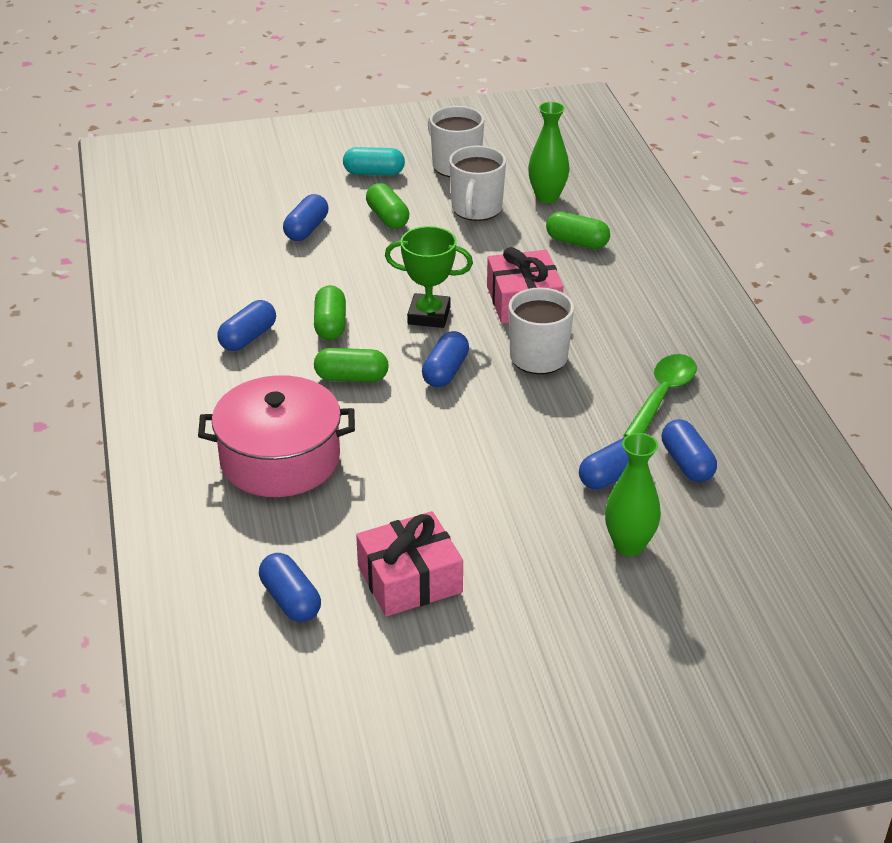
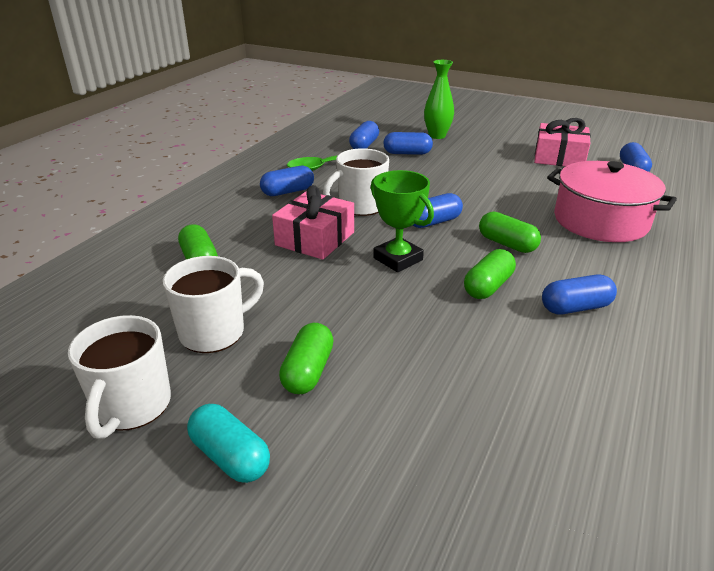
camera: 140 degrees left, 5 degrees down
(306, 229) = (413, 405): blue capsule -> blue capsule (288, 192)
(547, 197) = (136, 311): green vase -> none

